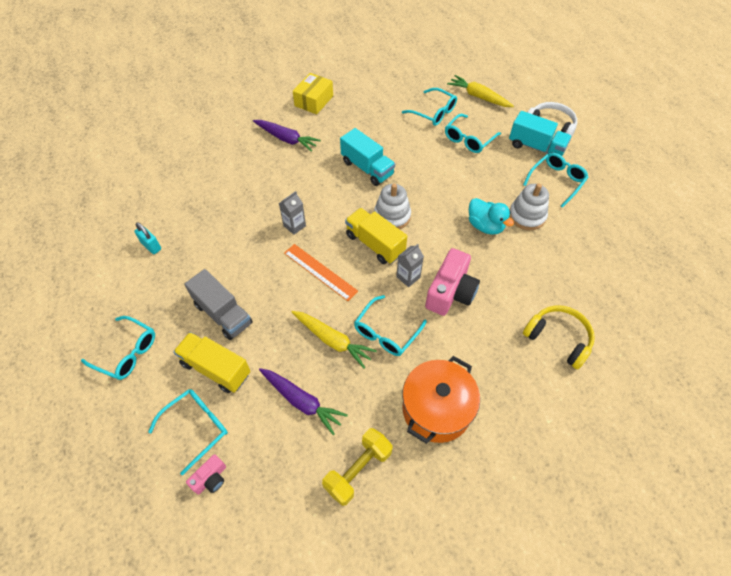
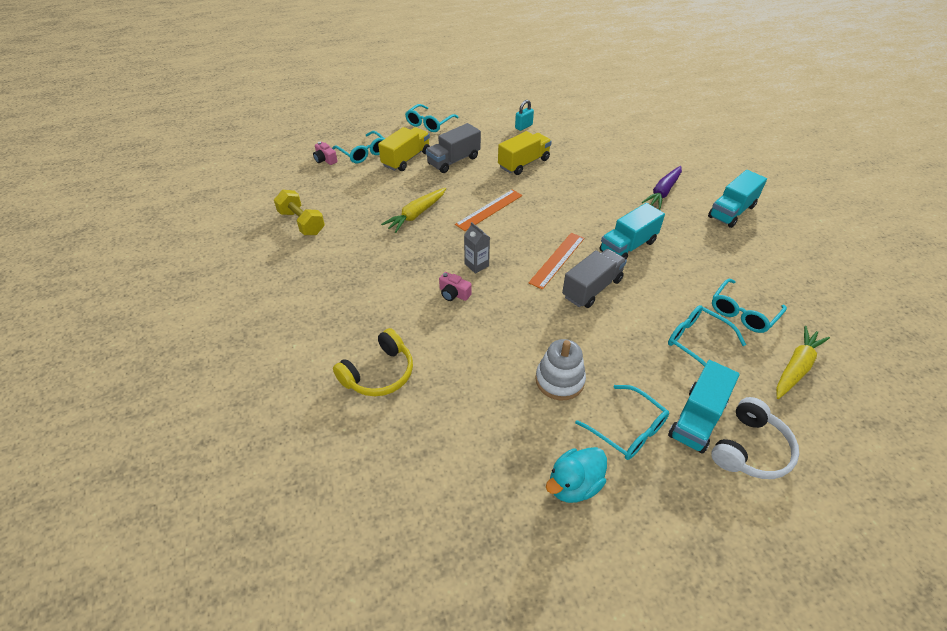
camera: 95 degrees right, 10 degrees down
(294, 226) = (544, 196): grey carton -> none
(302, 401) = (366, 198): purple carrot -> none
(314, 101) = (731, 211): yellow box -> turquoise truck
(375, 244) = (520, 245): yellow truck -> yellow truck (523, 163)
(386, 332) = (417, 245): turquoise glasses -> none
(392, 216) = (557, 260): white stacking toy -> orange ruler
(424, 194) = (592, 288): none -> grey truck
(436, 409) = (334, 270): orange pot -> none
(450, 292) = (454, 294): pink camera -> pink camera, size x0.50
(485, 226) = (543, 335): turquoise duck -> turquoise duck (574, 485)

